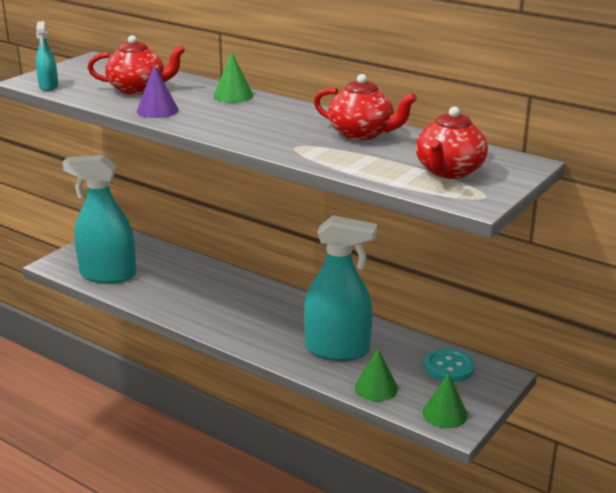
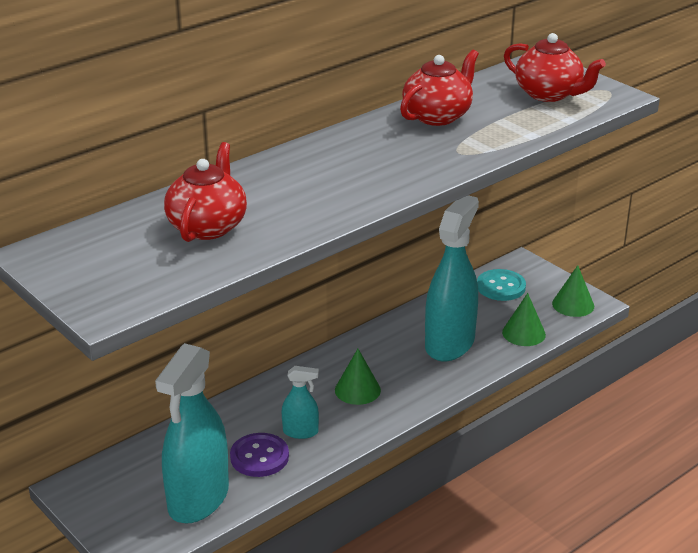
camera: 75 degrees left, 5 degrees up
(48, 86) = (146, 294): turquoise spray bottle -> turquoise spray bottle (300, 432)
(157, 110) = (301, 219): purple cone -> none
(157, 288) = (259, 457): none -> purple button
(233, 95) = (275, 168): green cone -> green cone (357, 390)

